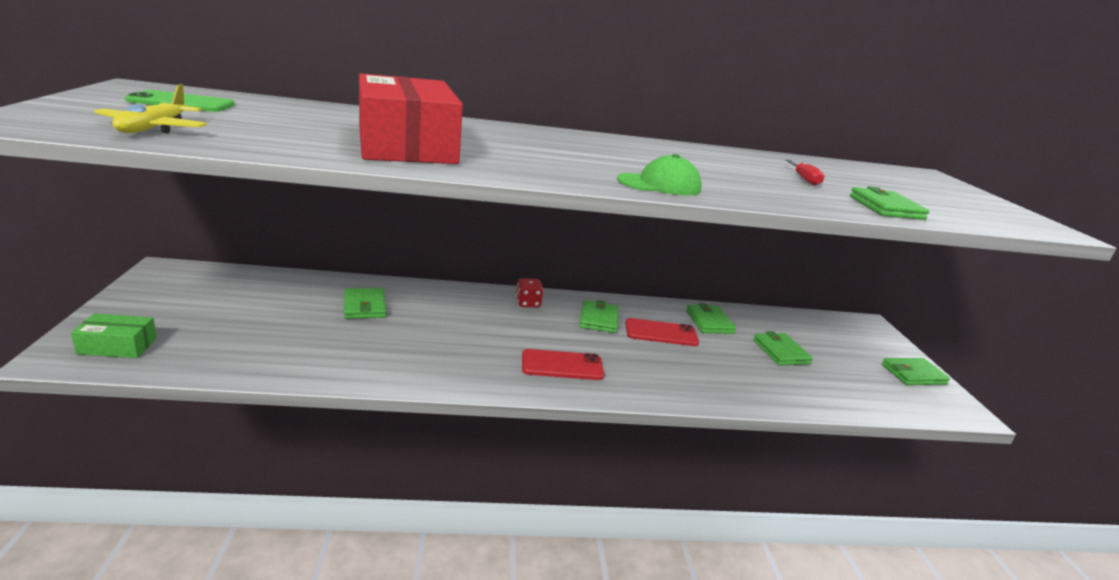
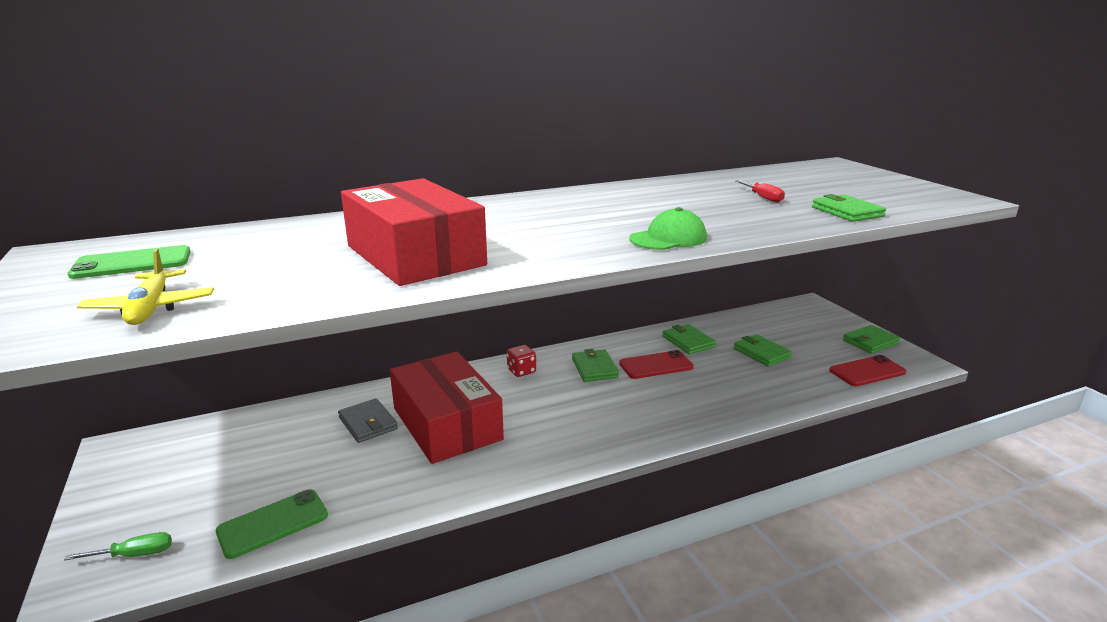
camera: 15 degrees left, 0 degrees up
(117, 346) = (135, 554): green box -> green screwdriver
(232, 356) = (273, 523): none -> green phone
(364, 306) = (368, 423): green wallet -> grey wallet
(430, 325) = (446, 424): none -> red box
(562, 365) = (594, 426): red phone -> red phone (867, 371)

